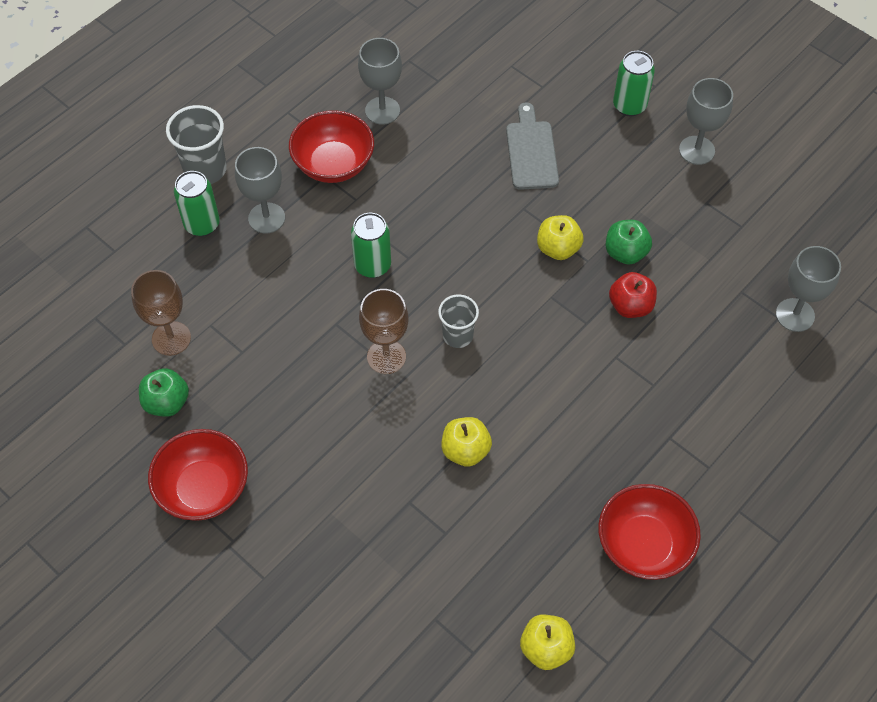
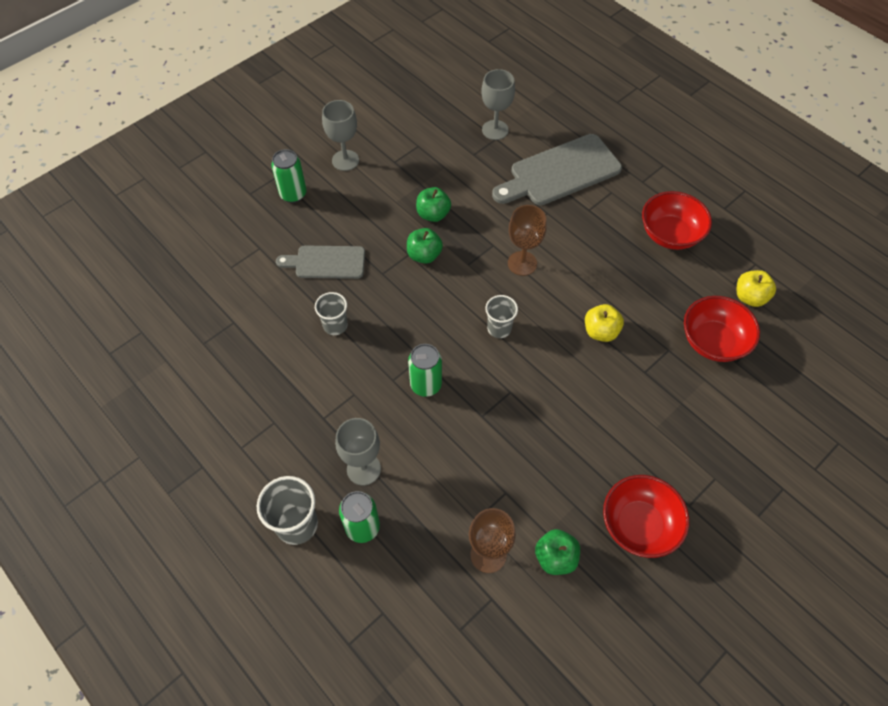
camera: 85 degrees left, 0 degrees up
(333, 164) = (311, 410): red bowl -> red bowl (713, 341)
(382, 110) = (258, 367): grey goblet -> none
(386, 356) = (516, 380): brown goblet -> brown goblet (522, 263)
(443, 171) = (335, 325): none -> grey cup
(558, 248) = (424, 255): yellow apple -> green apple
(630, 306) = (480, 217): red apple -> none
(732, 400) = (560, 172): none -> grey cutting board

